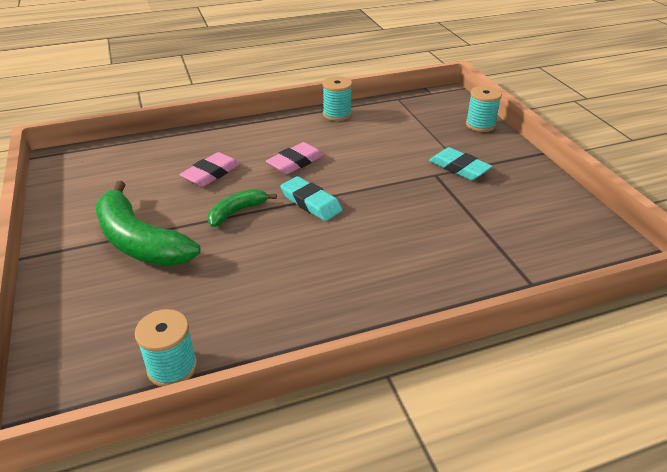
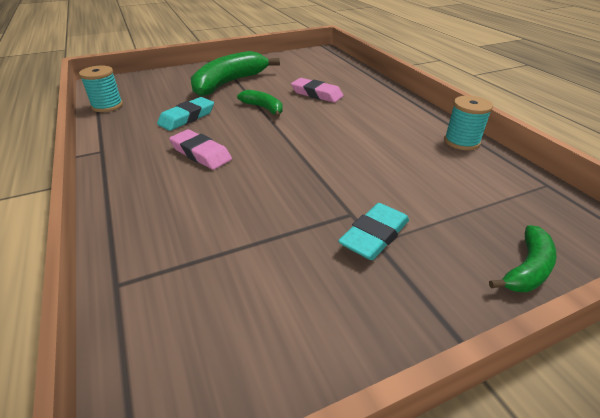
camera: 85 degrees right, 0 degrees up
(295, 162) = (346, 125): pink eraser -> pink eraser (201, 153)
(311, 202) = (279, 137): turquoise eraser -> turquoise eraser (187, 118)
(480, 125) = (527, 269): turquoise spool -> green banana

